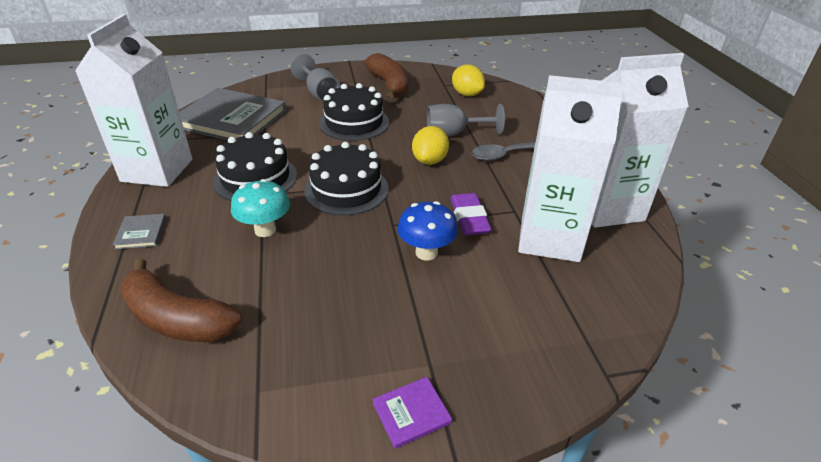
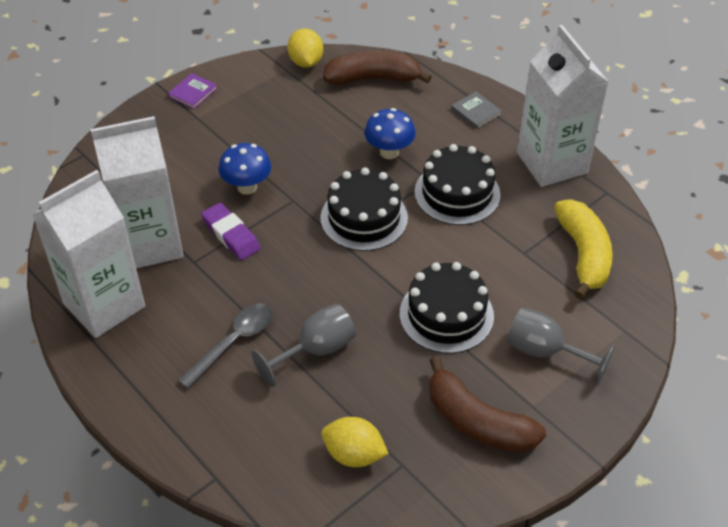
camera: 150 degrees right, 10 degrees up
(231, 119) = (583, 255): grey book -> yellow banana
(265, 230) = (389, 152): turquoise mushroom -> blue mushroom
(430, 161) = (314, 291): yellow lemon -> yellow lemon (306, 62)

